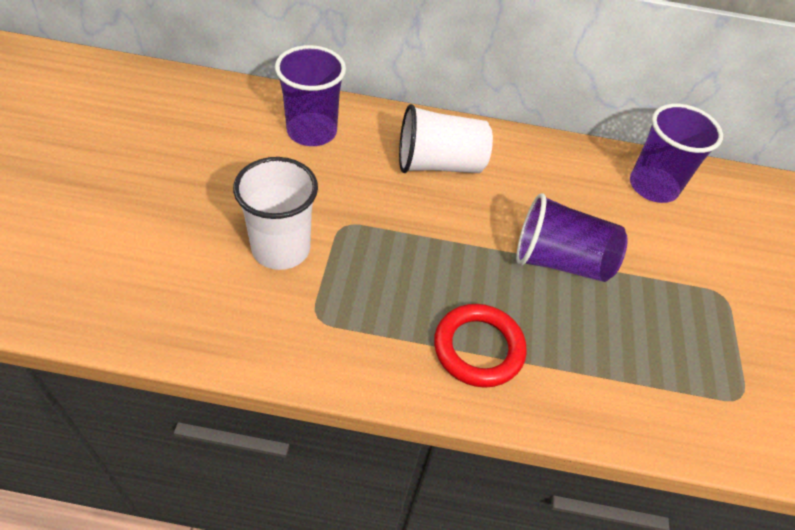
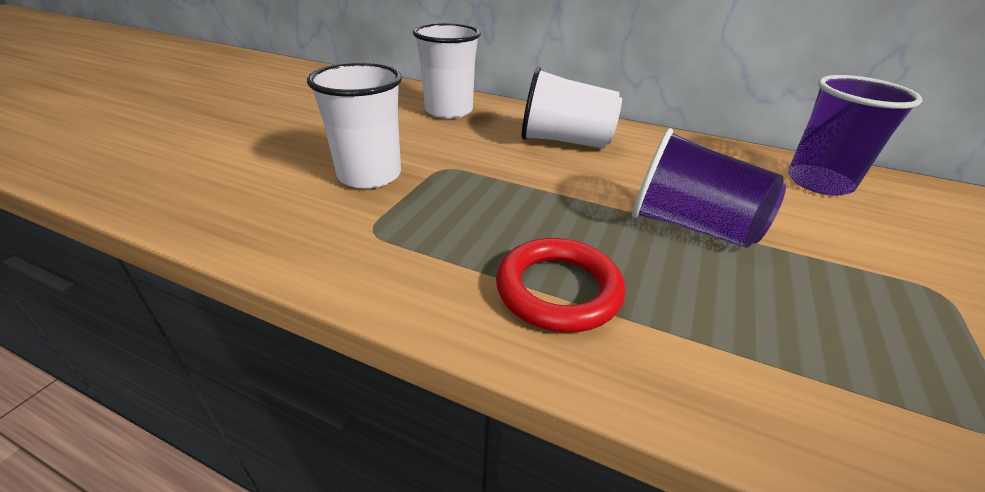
camera: 20 degrees right, 15 degrees down
(312, 131) = (449, 111): purple cup -> white cup

